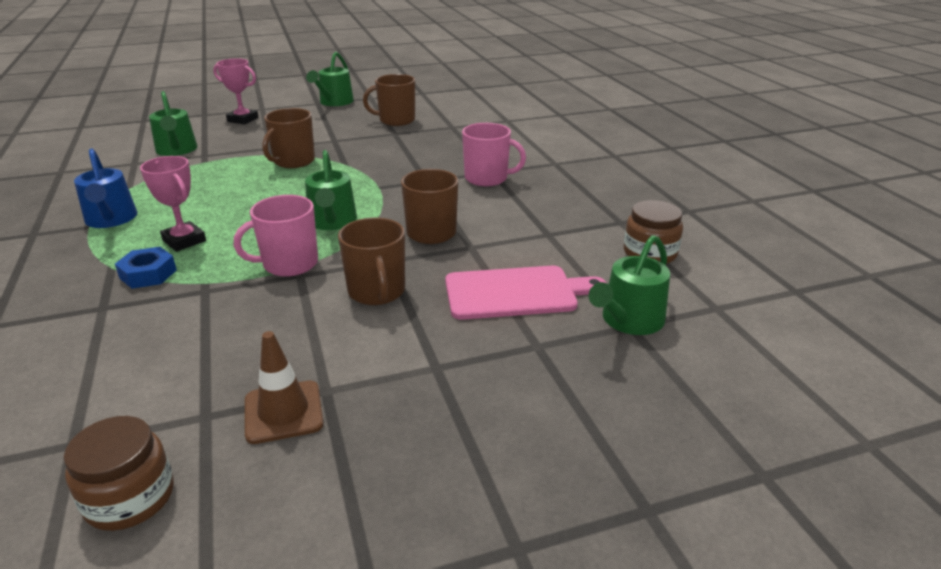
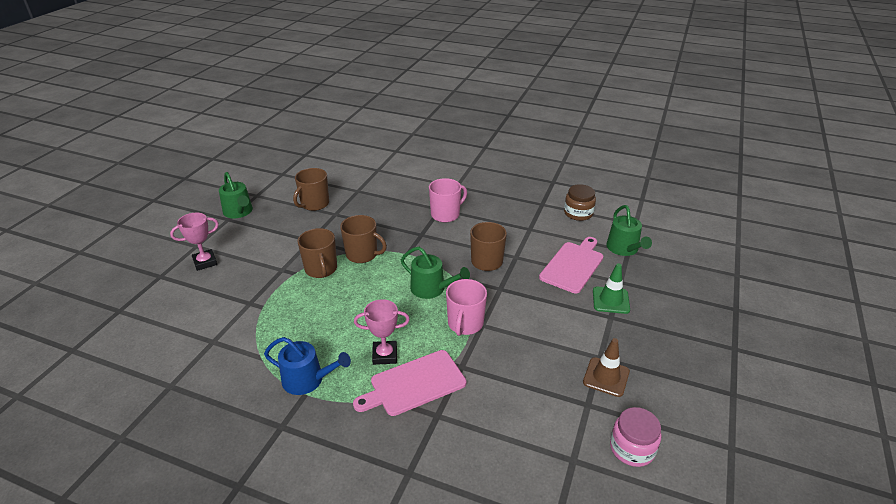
camera: 50 degrees left, 5 degrees up
(130, 498) = (632, 448): brown jar -> pink jar
(148, 274) = (414, 384): blue nut -> pink cutting board
(177, 150) = (219, 313): green watering can -> none
(377, 292) = (528, 306): brown mug -> brown mug (362, 254)
(477, 353) = (610, 300): none -> green traffic cone

